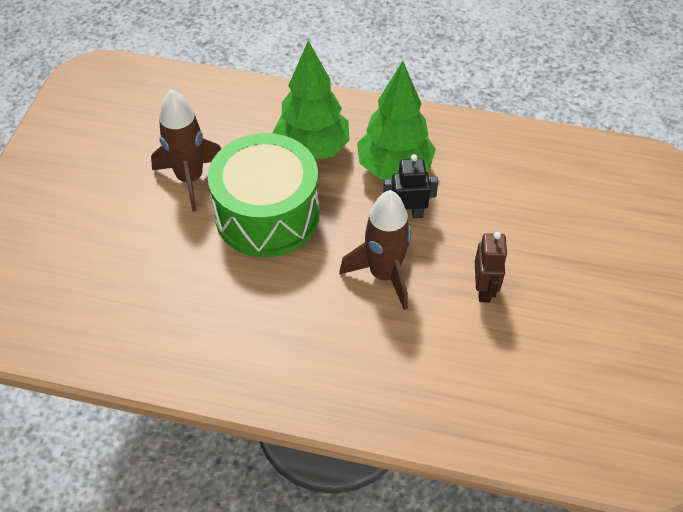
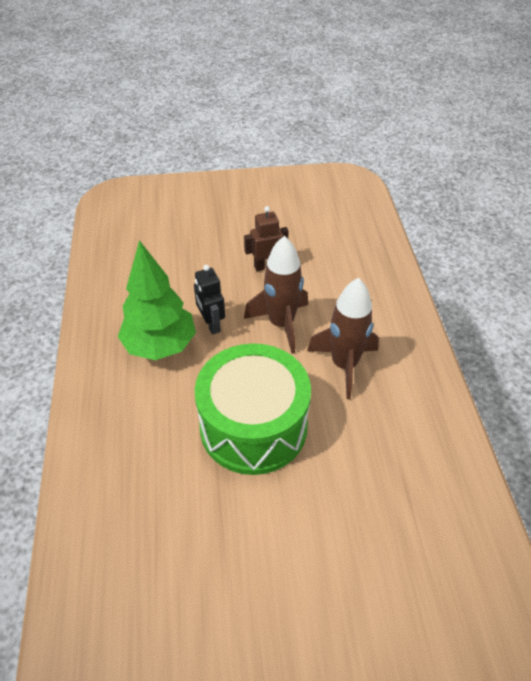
camera: 110 degrees left, 5 degrees down
(190, 179) = (233, 517): brown rocket -> brown rocket (344, 365)
(312, 149) = (154, 416): green tree -> none

